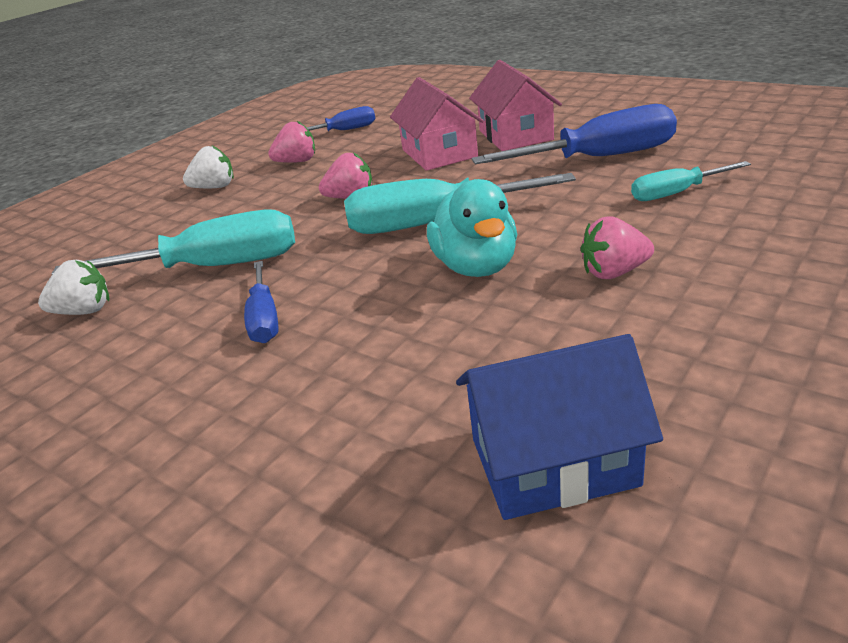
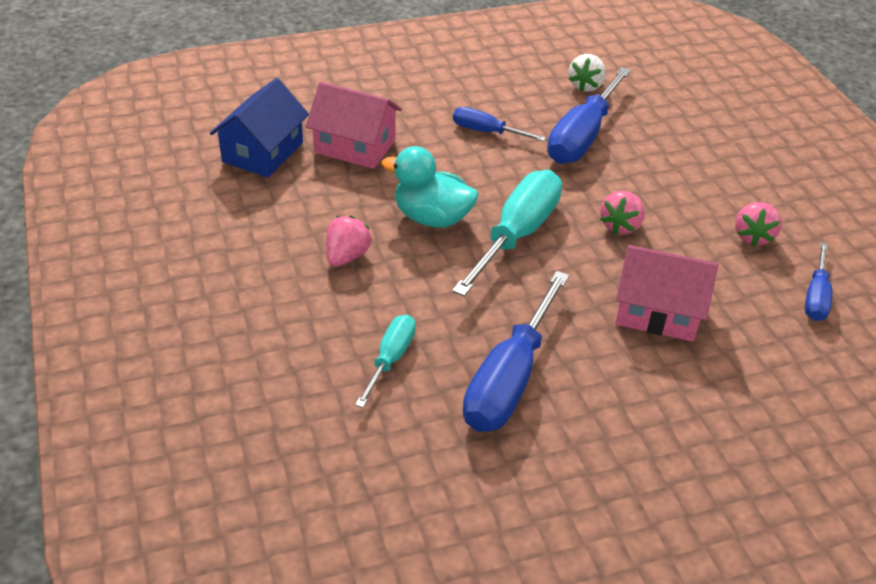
camera: 120 degrees right, 10 degrees up
(212, 267) = (582, 136): turquoise screwdriver -> blue screwdriver
(215, 187) = (744, 180): white strawberry -> none
(515, 135) = (639, 378): pink house -> pink house (355, 146)

